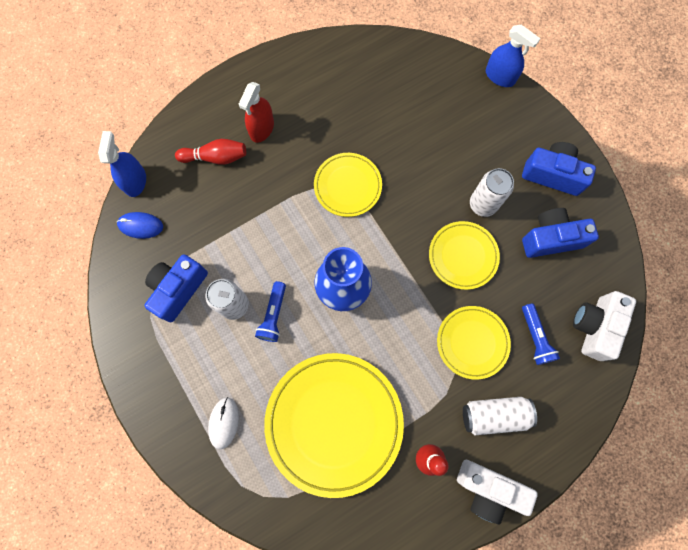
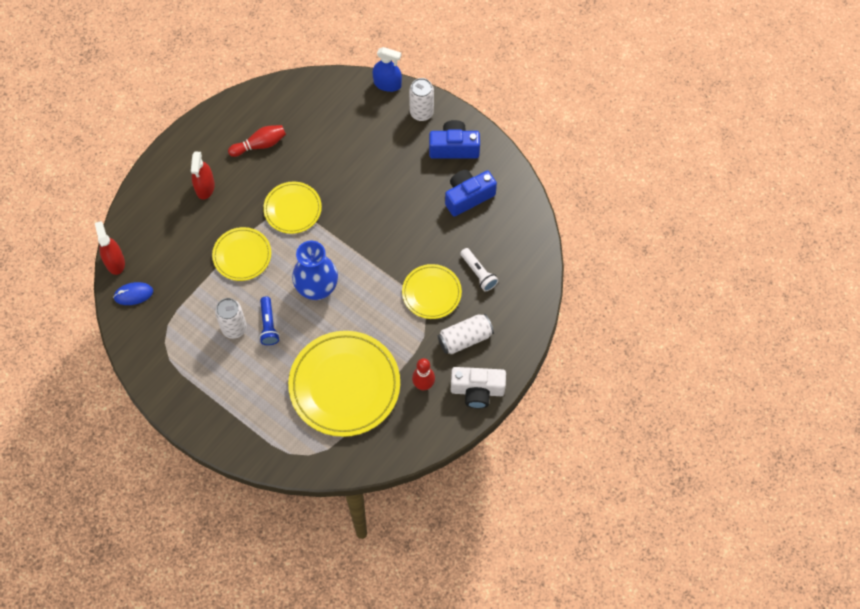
camera: 20 degrees left, 10 degrees down
(135, 181) = (115, 262): blue spray bottle -> red spray bottle
(178, 289) = (184, 331): blue camera -> none
(216, 157) = (175, 222): red bowling pin -> red bowling pin (260, 145)
(224, 423) = (258, 415): white mouse -> none
(463, 256) = (403, 232): yellow plate -> yellow plate (242, 255)
(483, 204) = (406, 188): white can -> white can (421, 112)
(535, 337) = (478, 273): blue flashlight -> white flashlight
(594, 326) = (521, 250): white camera -> none

